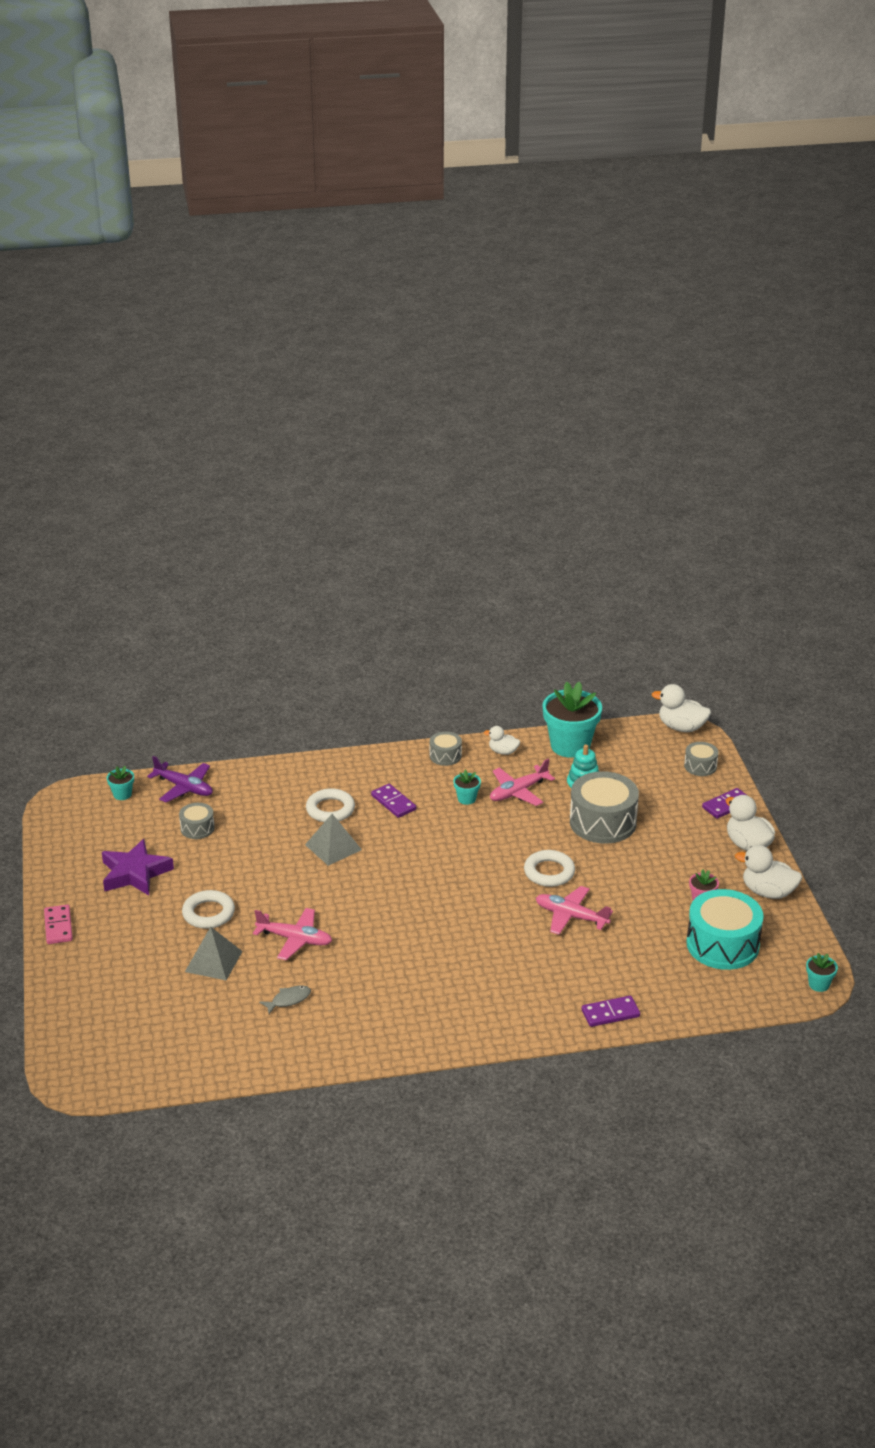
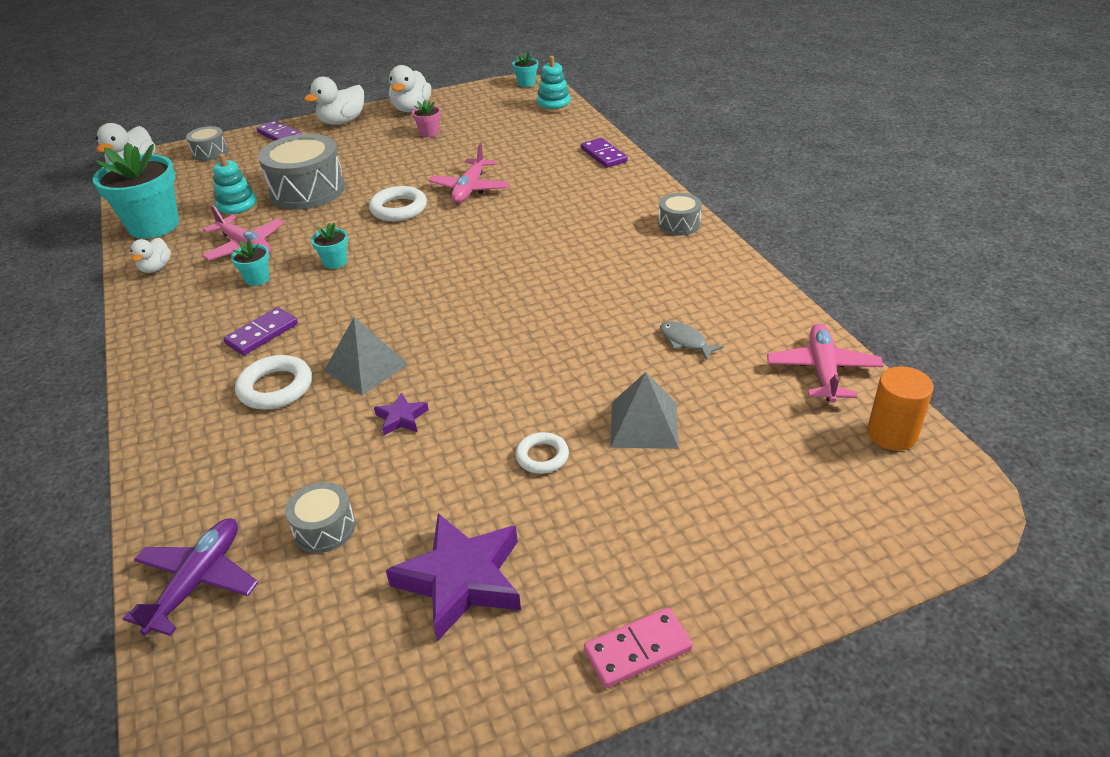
camera: 100 degrees left, 5 degrees up
(122, 794) = (210, 681): turquoise flower pot -> turquoise flower pot (335, 262)
(144, 1073) = (892, 434): none -> orange cylinder
(208, 913) = (542, 456): white ring -> white ring, size x0.64
(273, 859) = (401, 418): none -> purple star
(295, 939) = (570, 360): pink plane -> pink plane (822, 370)
(445, 756) = (155, 310): grey drum -> grey drum (679, 224)
(722, 944) = (489, 120): turquoise drum -> none
(746, 997) = (553, 106): none -> turquoise stacking toy

